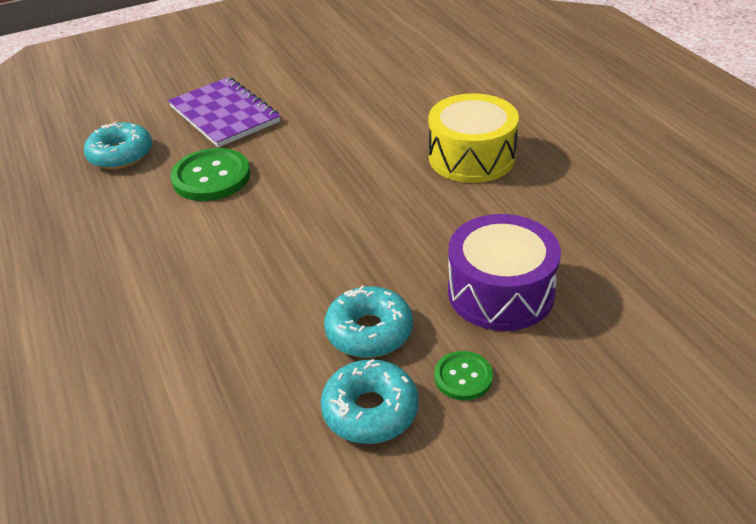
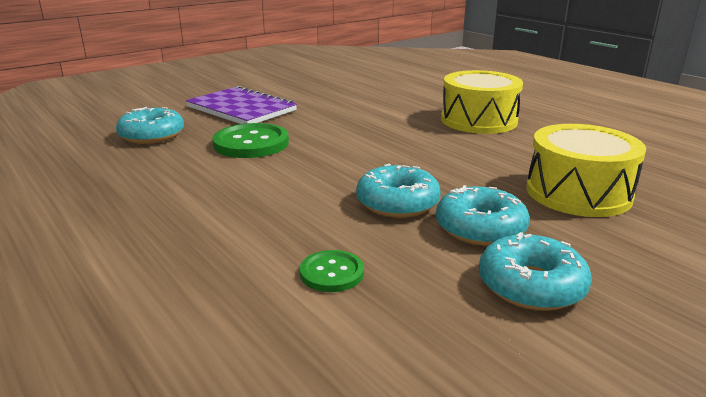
camera: 15 degrees left, 15 degrees down
(310, 286) = (397, 203): none -> turquoise donut
(463, 377) = (599, 251): green button -> green button (332, 273)
(500, 292) = (578, 193): purple drum -> yellow drum

